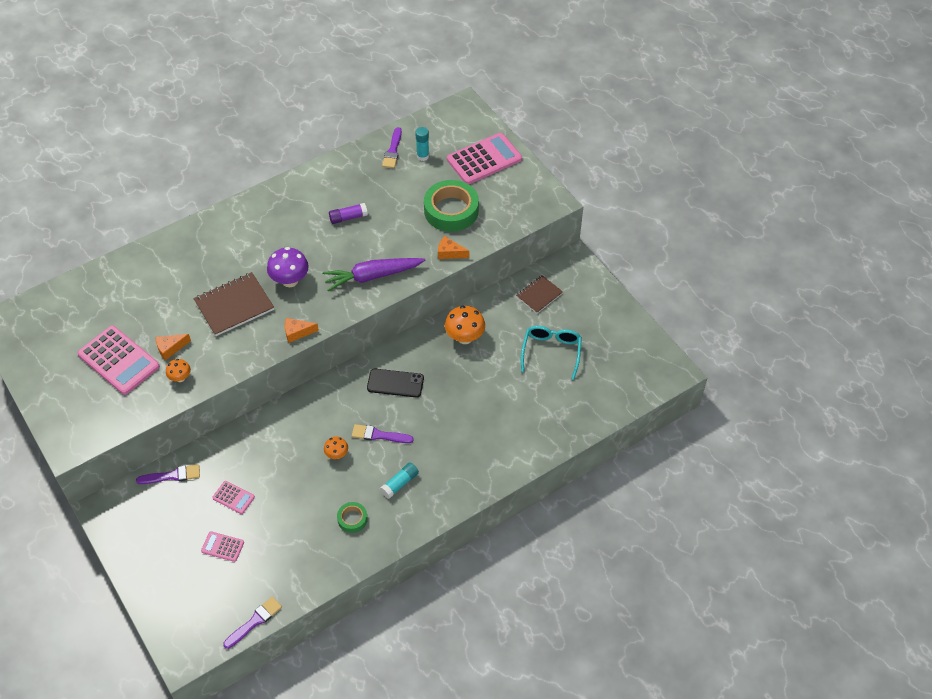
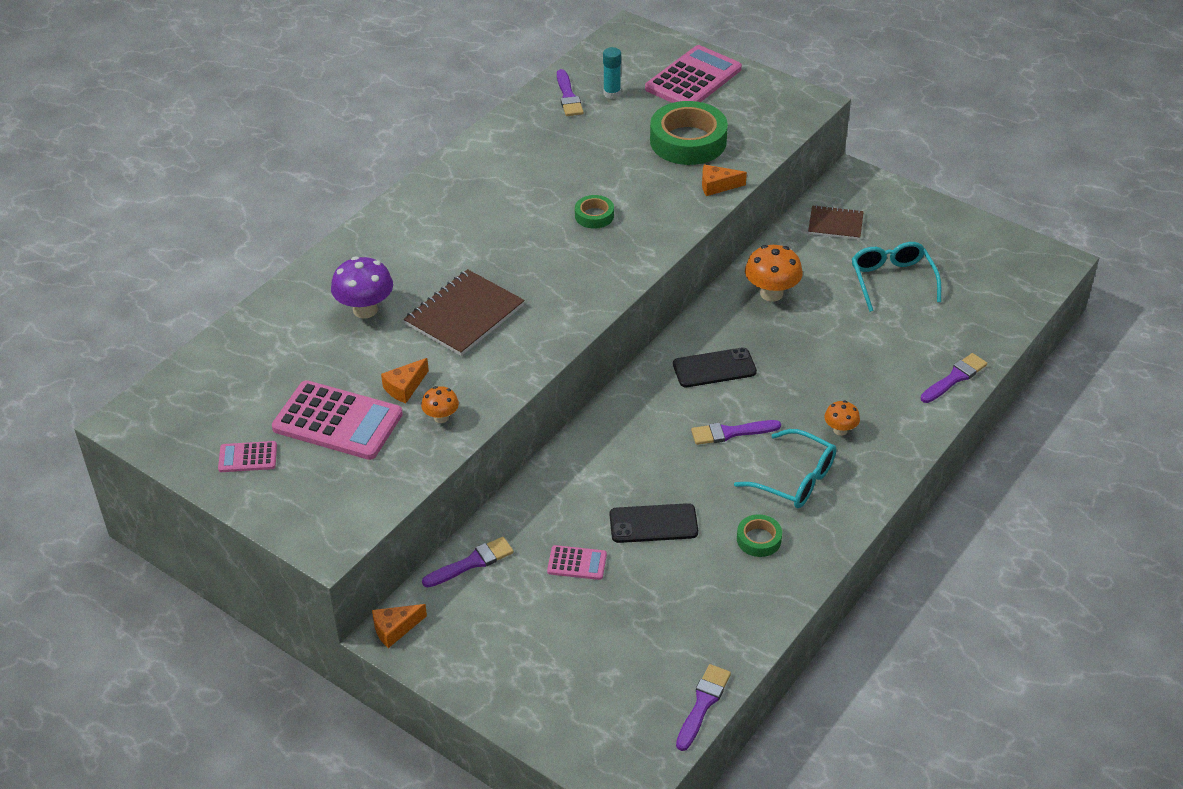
camera: 20 degrees left, 10 degrees down
(222, 547) = (599, 627): pink calculator -> pink calculator (248, 457)
(290, 280) = (524, 268): purple mushroom -> purple mushroom (365, 310)
(294, 485) = (653, 524): none -> black phone
(297, 333) = (573, 323): orange cheese -> orange cheese (395, 629)
(337, 454) = (688, 471): orange mushroom -> orange mushroom (840, 430)
(348, 217) = (557, 180): purple glue stick -> none
(356, 253) = (594, 216): none -> green tape
(372, 276) = (633, 235): purple carrot -> none
(400, 483) = (795, 479): turquoise glue stick -> turquoise glasses
(539, 295) = (835, 224): brown notebook -> brown notebook turned 75 degrees clockwise
(548, 441) = (955, 378): none -> purple brush

